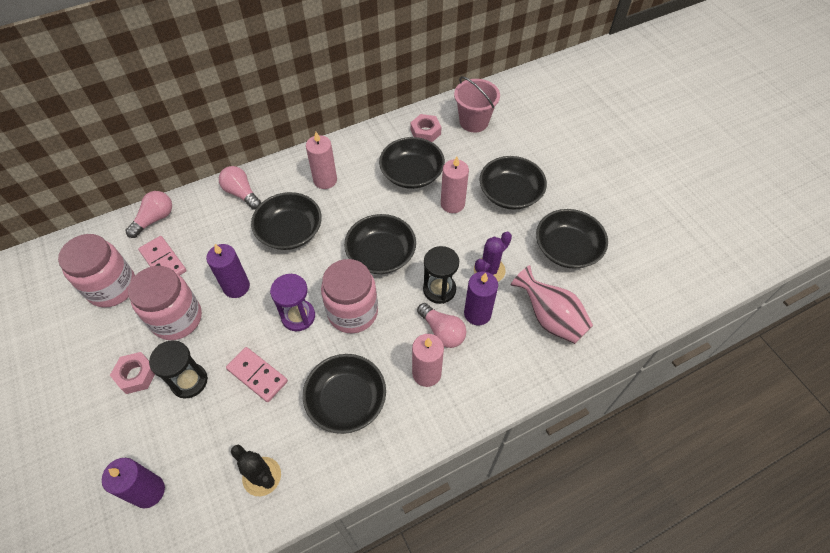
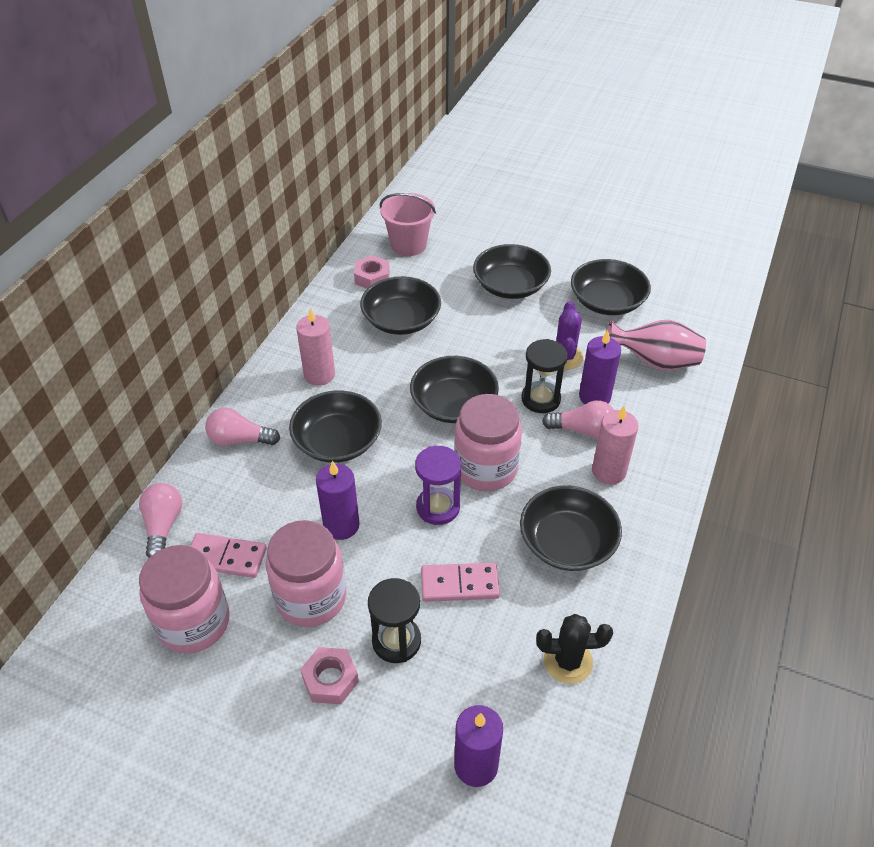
camera: 40 degrees left, 10 degrees down
(452, 204) = (470, 323): pink candle -> none

